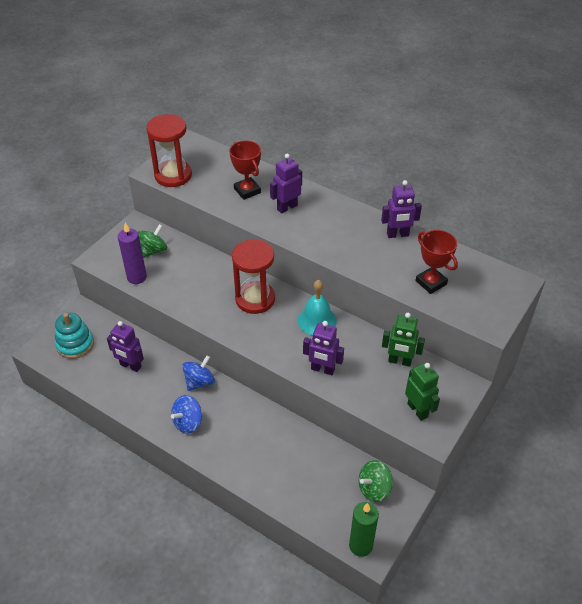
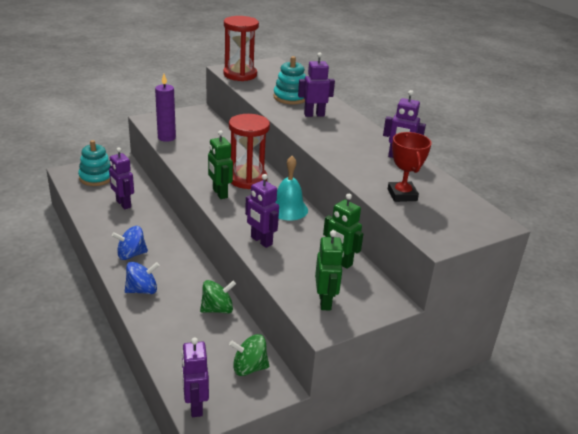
camera: 25 degrees right, 15 degrees down
(153, 251) = (195, 128): green spinning top -> green spinning top (217, 309)
(199, 382) = (166, 233): blue spinning top -> blue spinning top (142, 290)
(245, 329) = (219, 193): none -> green robot
(247, 191) = (290, 97): red trophy -> turquoise stacking toy
(360, 545) = (195, 406): green candle -> purple robot

